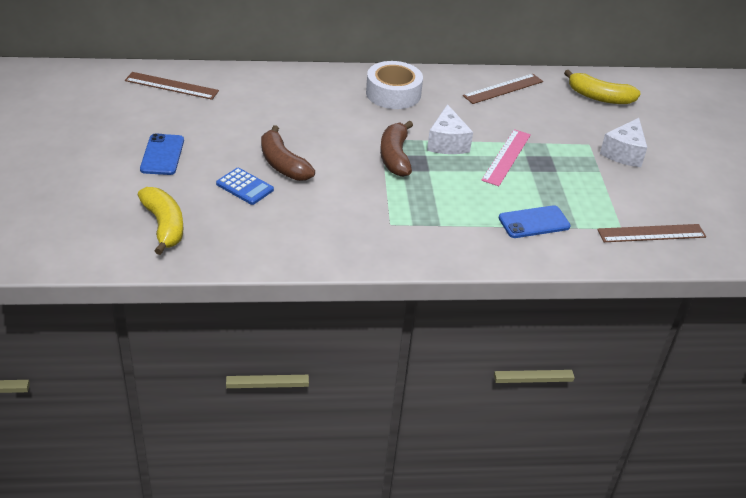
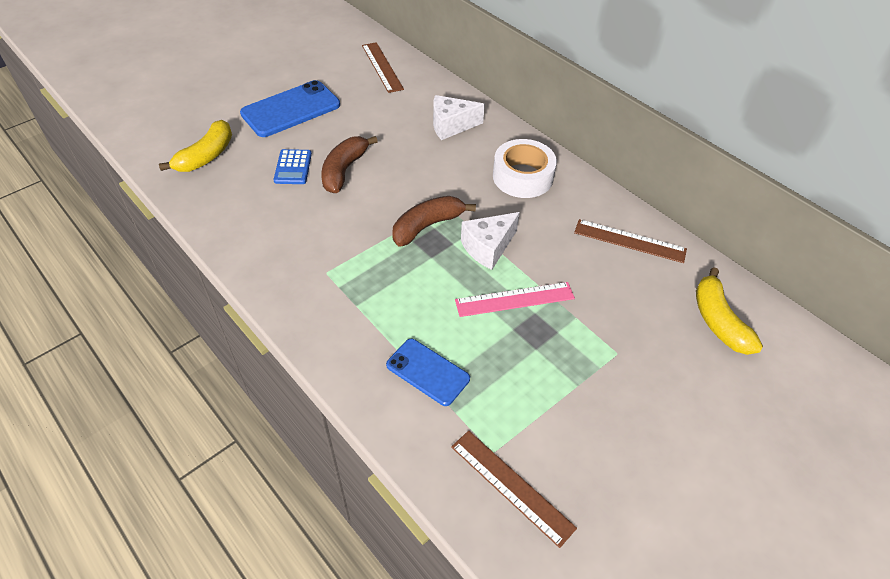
camera: 55 degrees right, 10 degrees up
(162, 155) = (291, 109): blue phone -> blue phone, size x1.59
(624, 153) = (637, 391): white cheese -> white cheese (451, 126)

